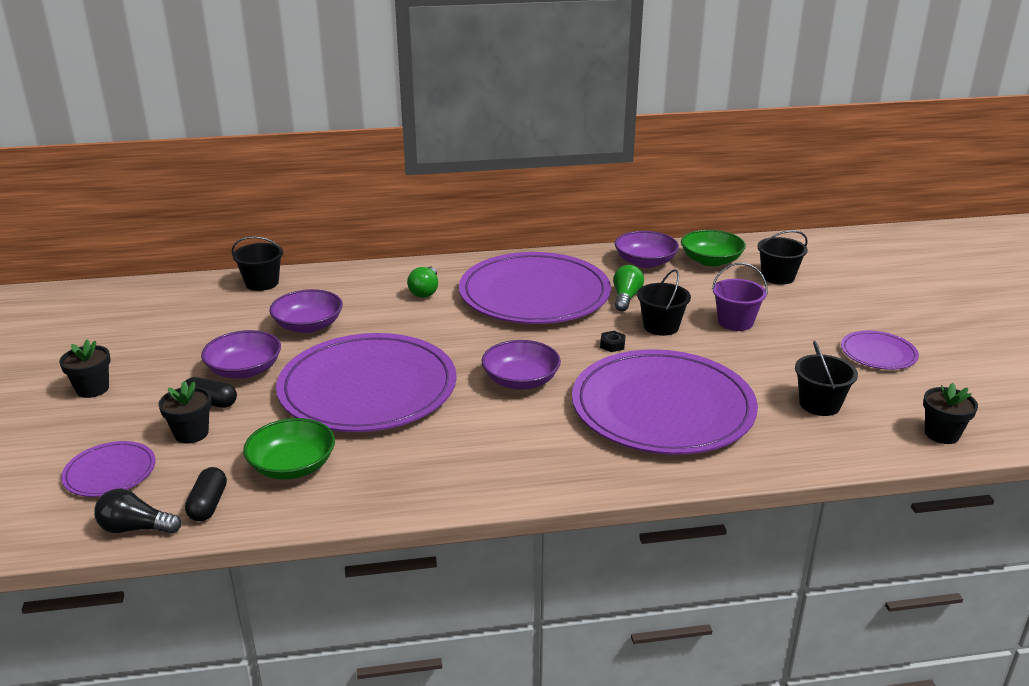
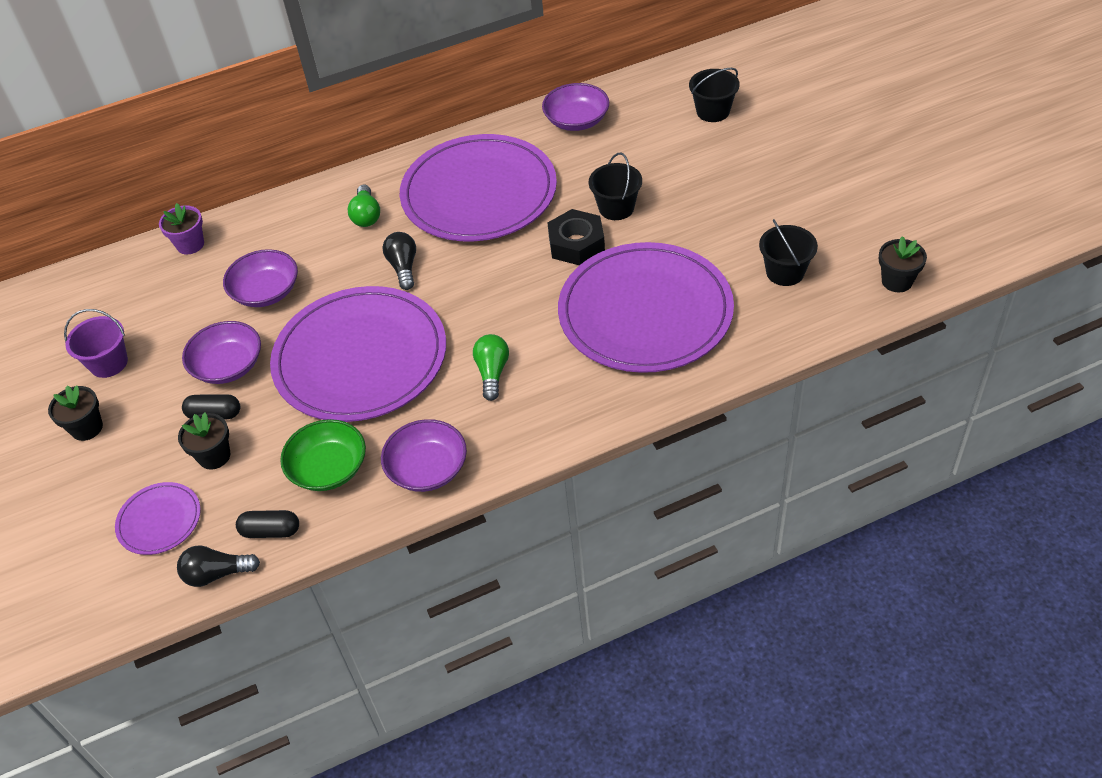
camera: 10 degrees left, 20 degrees up
(208, 505) = (271, 531): black capsule -> black capsule turned 75 degrees counterclockwise
(262, 283) = (190, 244): black bucket -> purple flower pot
(441, 332) = (403, 267): none -> black light bulb
(521, 380) = (503, 311): purple bowl -> purple bowl (427, 469)
(612, 345) = (576, 244): black nut -> black nut, size x2.23
(626, 298) = (571, 177): green light bulb -> green light bulb (492, 373)
(711, 261) = (642, 103): green bowl -> none
(735, 322) = (686, 185): purple bucket -> purple bucket (108, 363)
(878, 353) = (826, 194): purple plate -> none

